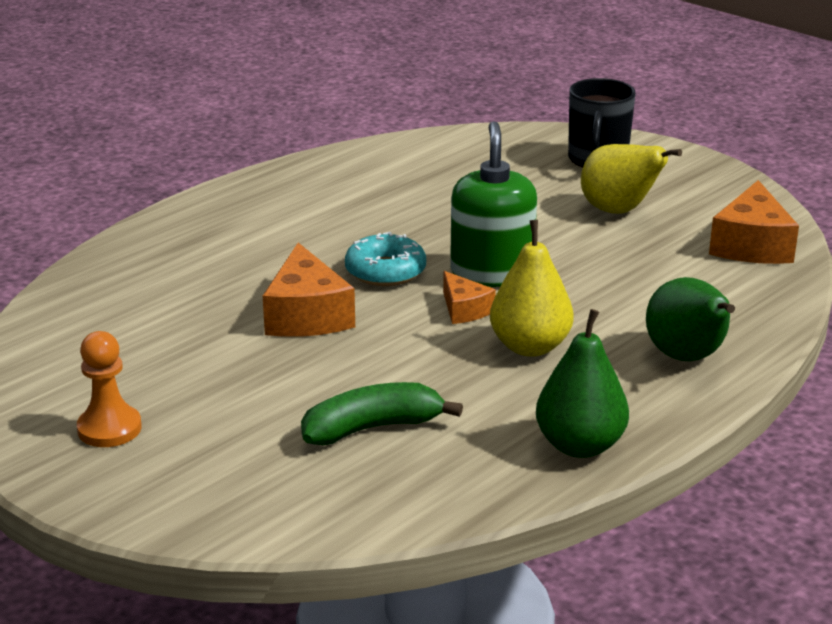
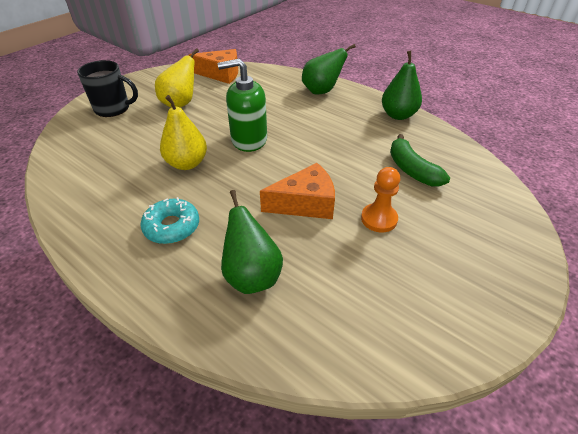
camera: 95 degrees left, 15 degrees up
(109, 429) = (464, 275): orange pawn -> orange pawn (379, 219)
(182, 272) = (252, 276): none -> green pear
(385, 271) = (248, 176): turquoise donut -> turquoise donut (172, 227)
(464, 310) = (290, 147): orange cheese -> none
(530, 347) = (322, 127): yellow pear -> yellow pear (187, 163)

